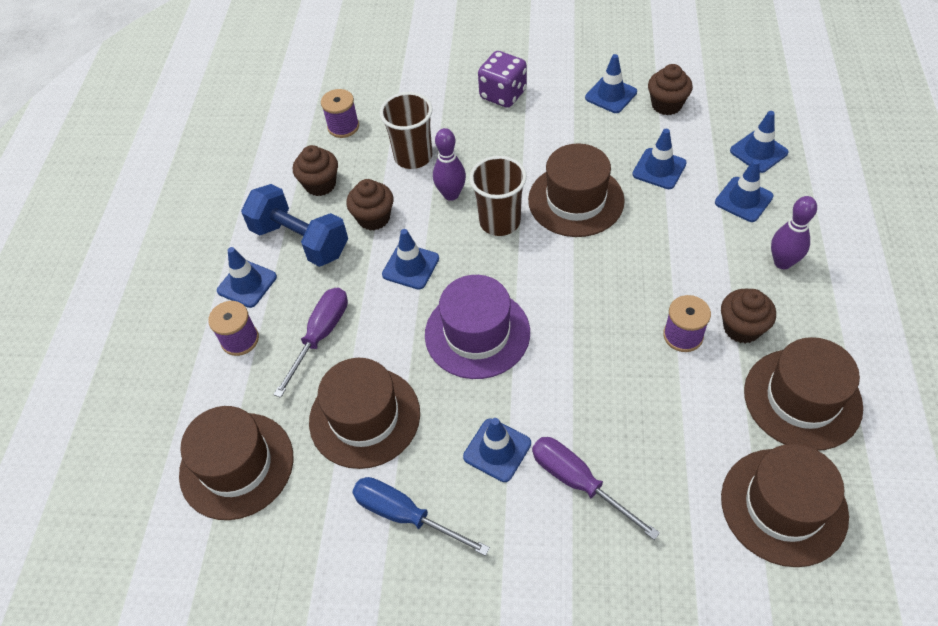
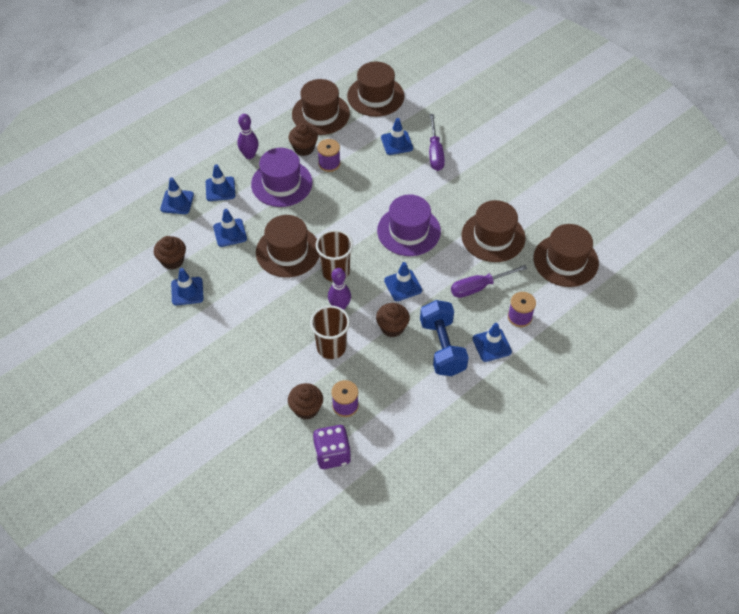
camera: 140 degrees left, 0 degrees up
(320, 184) = (398, 375): brown cupcake -> brown cupcake (306, 409)
(405, 515) = (511, 191): blue screwdriver -> none
(497, 450) = (452, 184): blue traffic cone -> blue traffic cone (396, 143)
(503, 94) = (236, 344): purple dice -> purple dice (332, 454)
(694, 262) = (281, 183): none -> purple hat

